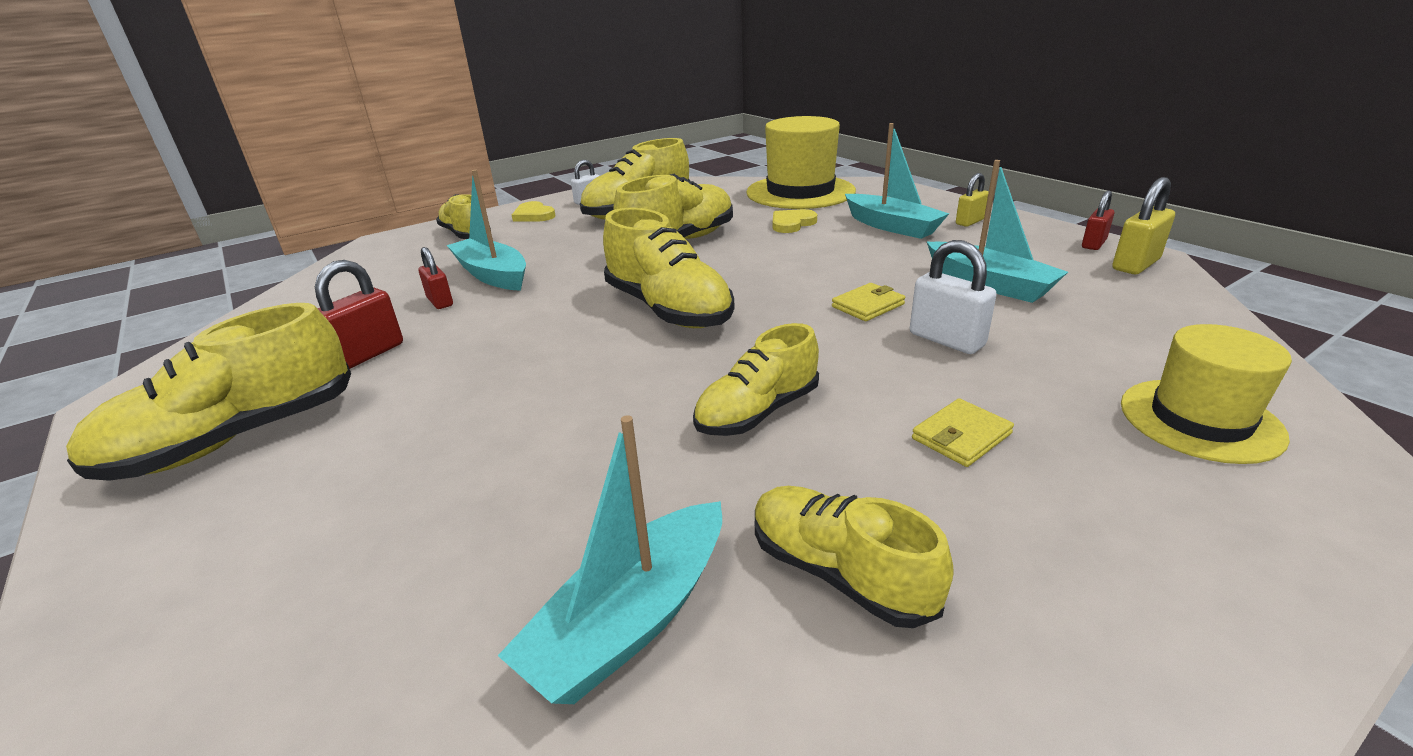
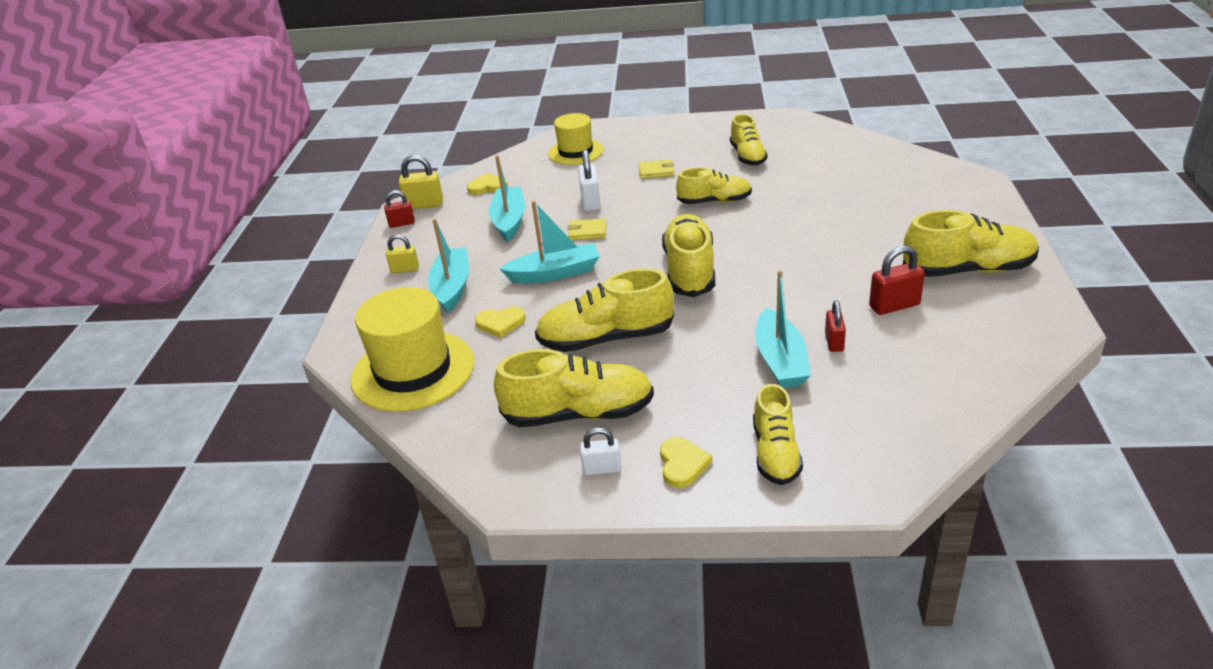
camera: 140 degrees left, 5 degrees up
(631, 620) = (816, 164): turquoise boat -> turquoise boat (555, 273)
(1138, 308) = (487, 187): none -> yellow heart

